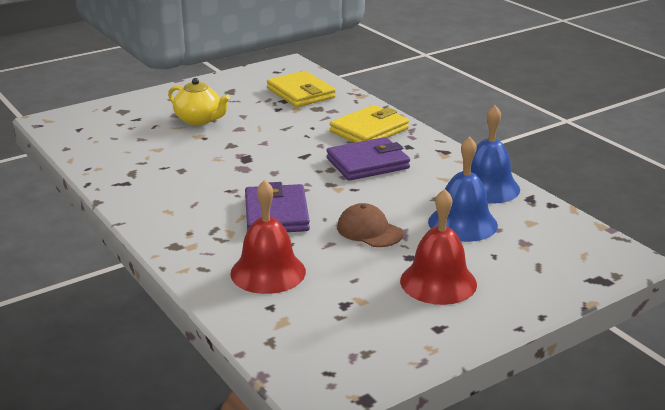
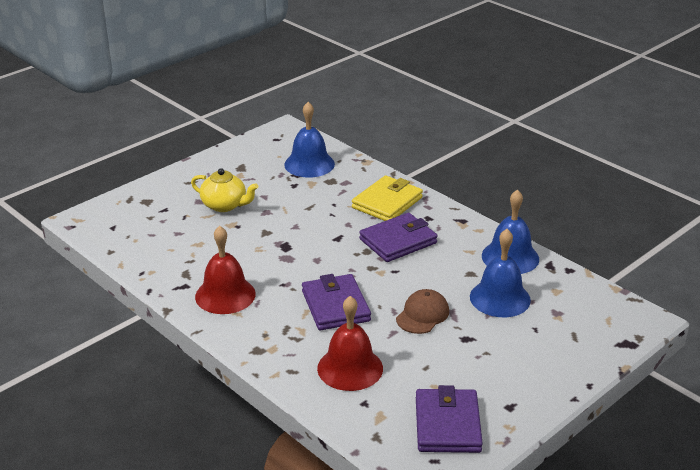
camera: 10 degrees left, 5 degrees up
(301, 93) = (309, 164): yellow wallet -> blue bell
(357, 338) = (447, 425): none -> purple wallet
(369, 230) = (422, 315): brown cap -> brown cap turned 90 degrees clockwise
(438, 282) = (497, 361): red bell -> red bell (225, 295)

